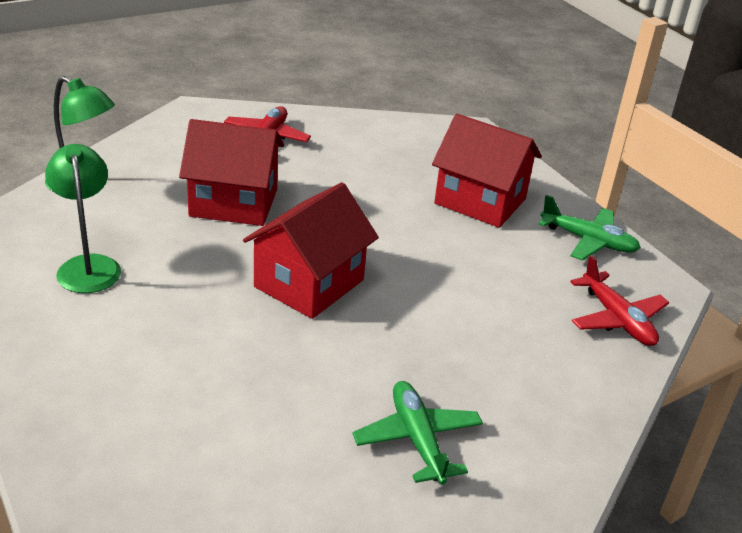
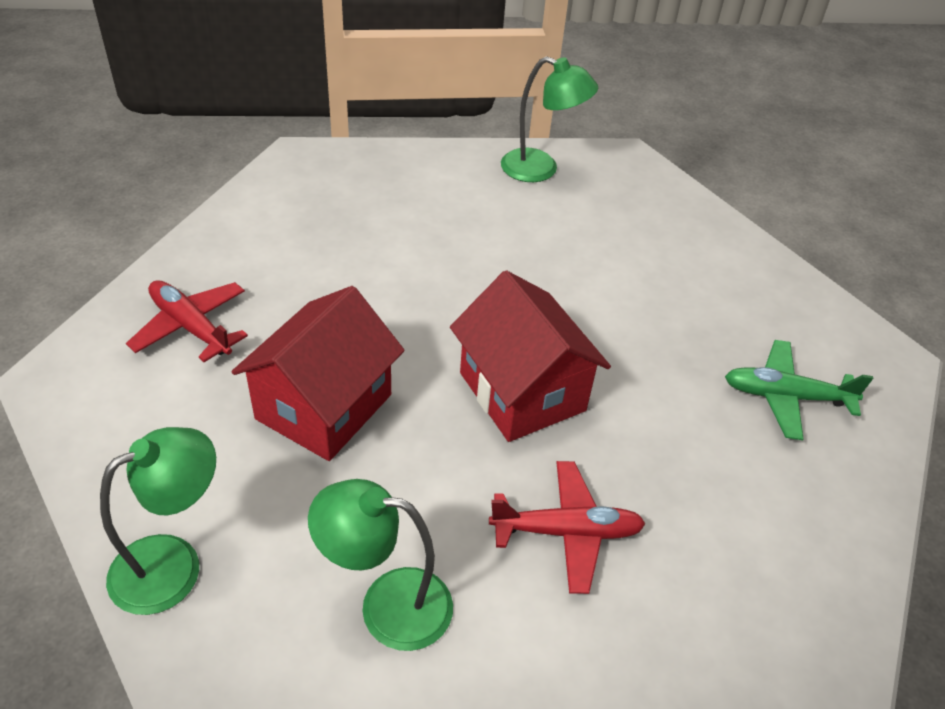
camera: 65 degrees left, 10 degrees up
(480, 201) = (438, 207): red house -> none
(588, 241) = (541, 169): green plane -> green lamp
(617, 319) = (659, 205): red plane -> red plane (567, 532)

